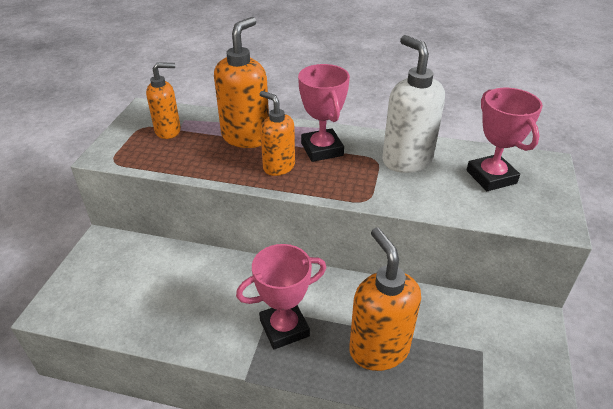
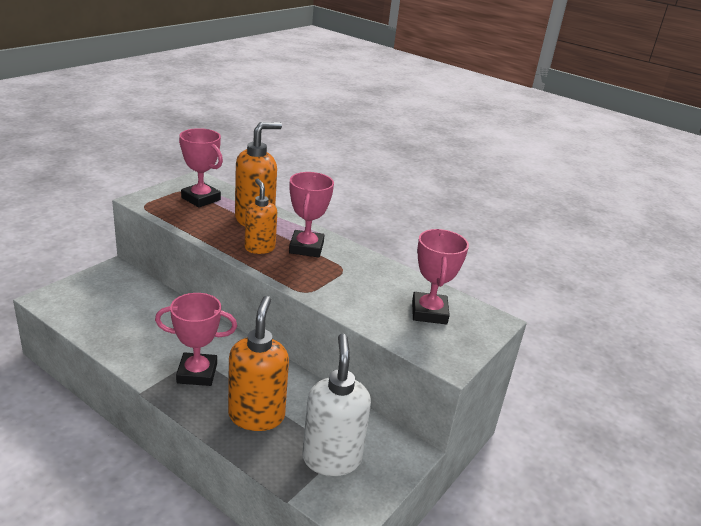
camera: 20 degrees right, 10 degrees down
(168, 131) = (201, 199): orange soap dispenser -> pink trophy
(406, 160) = (368, 277): white soap dispenser -> white soap dispenser (331, 458)

